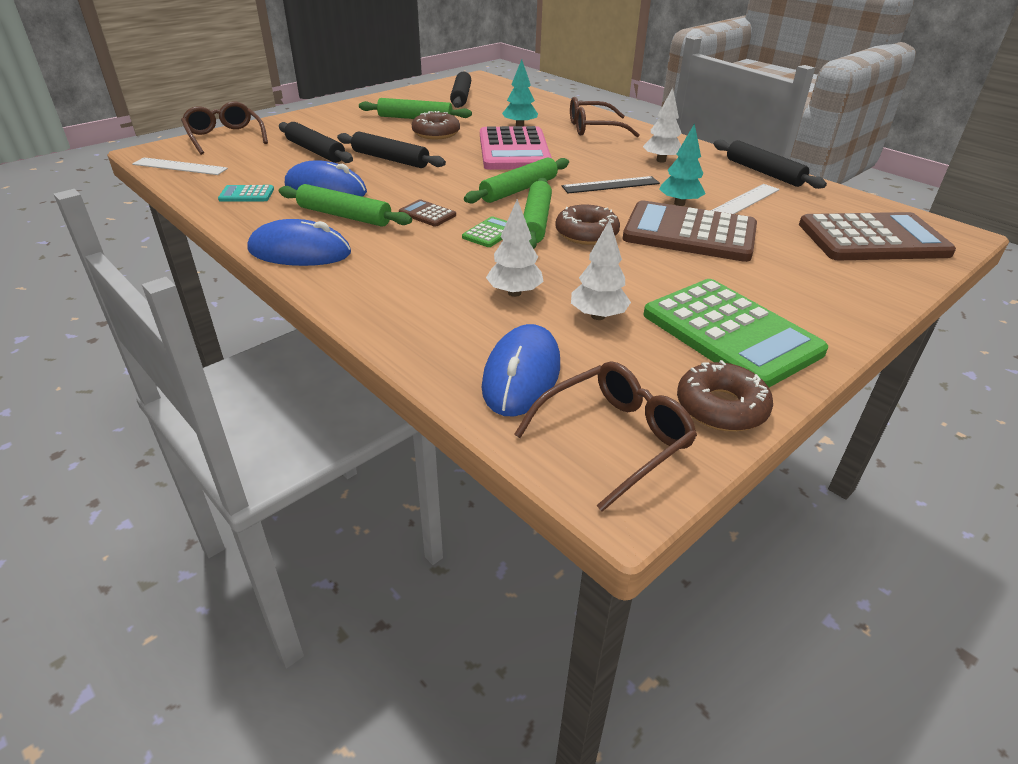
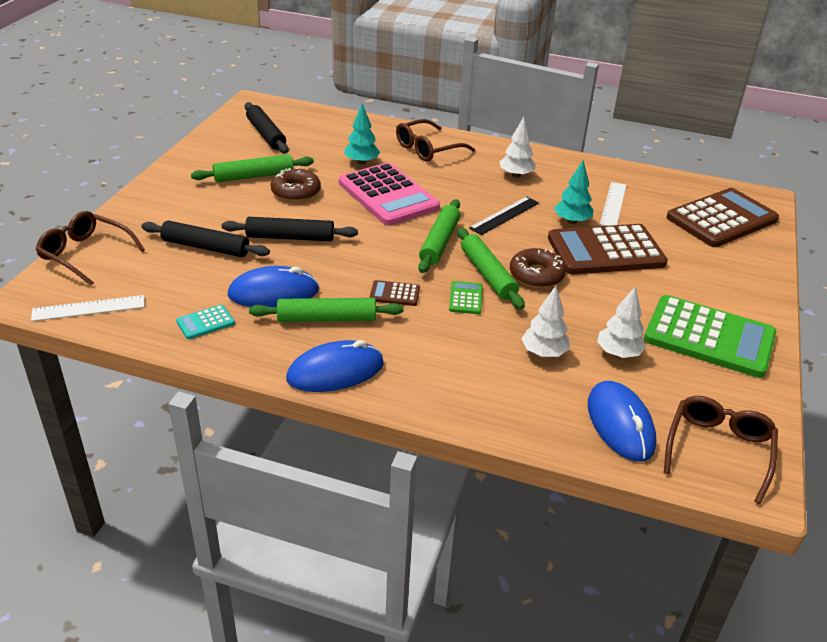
camera: 30 degrees left, 0 degrees up
(721, 407) = (753, 400): brown donut -> none
(763, 172) = (600, 168): black rolling pin -> none

